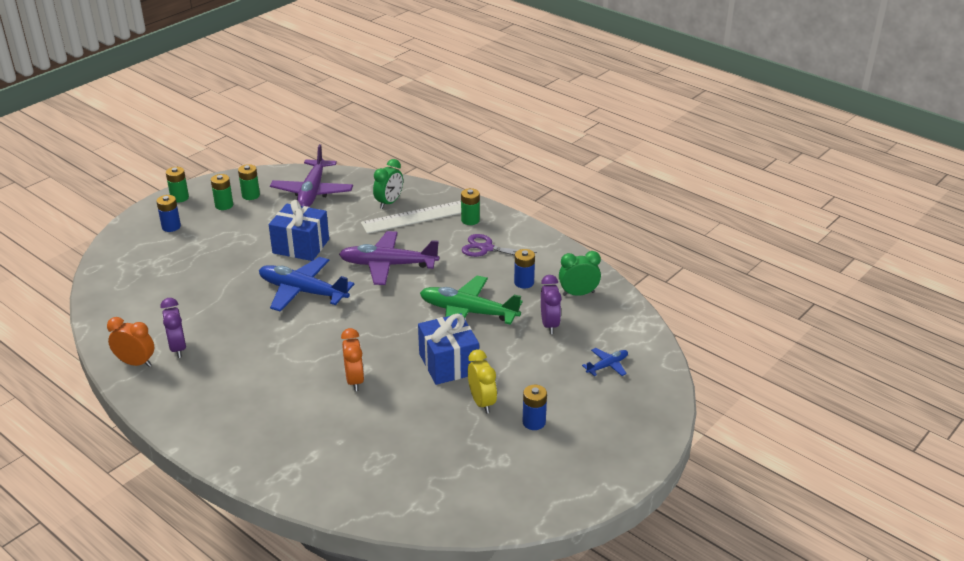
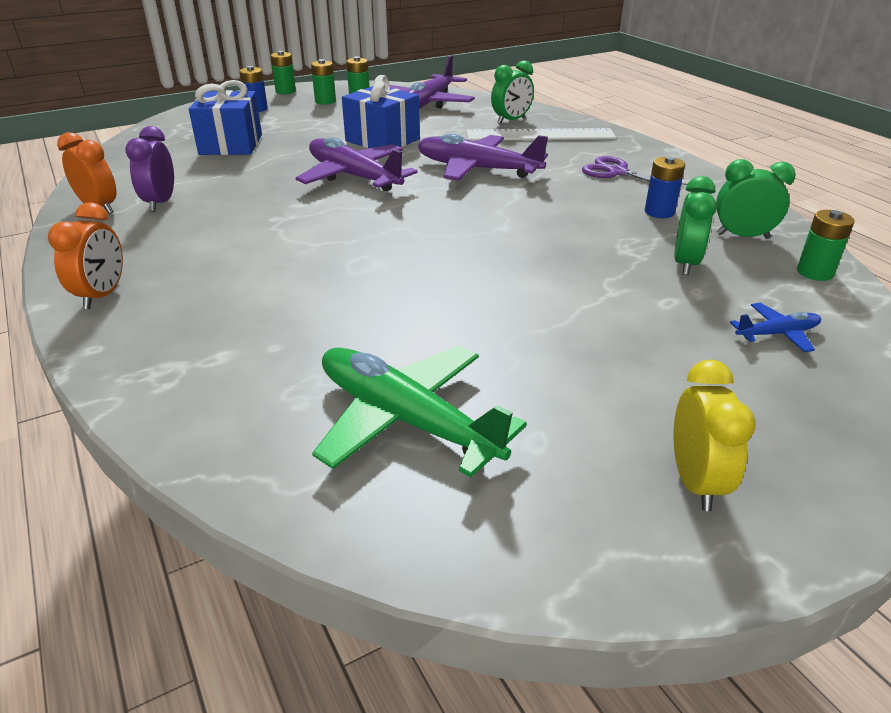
camera: 20 degrees right, 0 degrees up
(303, 291) = (354, 177): blue plane -> purple plane
(355, 380) = (352, 275): orange clock -> orange clock (102, 295)
(448, 364) = (504, 282): blue gift -> blue gift (231, 144)
(468, 312) = (563, 230): green plane -> green plane (407, 420)
(470, 220) = (606, 146): green battery -> green battery (815, 272)
(482, 402) = (534, 342): yellow clock -> yellow clock (695, 482)
(534, 422) = (615, 391): blue battery -> none
(549, 324) = (685, 263): purple clock -> green clock

